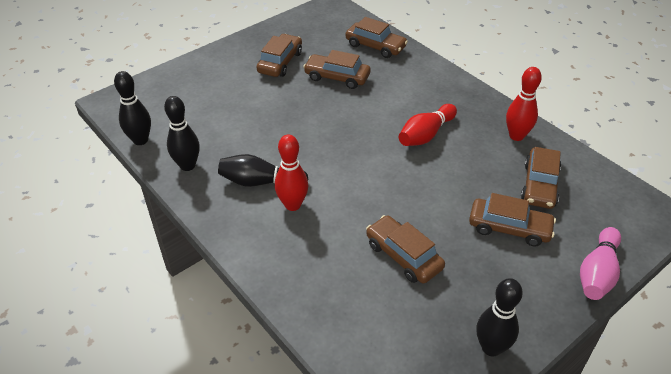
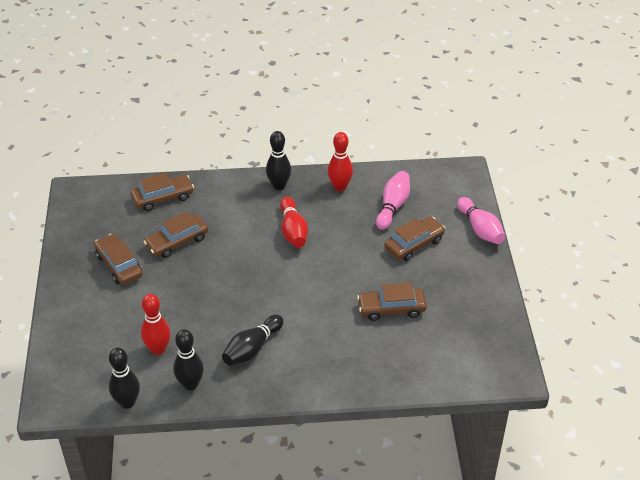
camera: 55 degrees left, 0 degrees up
(292, 205) = (293, 341): red bowling pin -> red bowling pin (158, 349)
(491, 347) = (491, 310): black bowling pin -> black bowling pin (279, 185)
(539, 185) = (393, 206): brown car -> pink bowling pin

